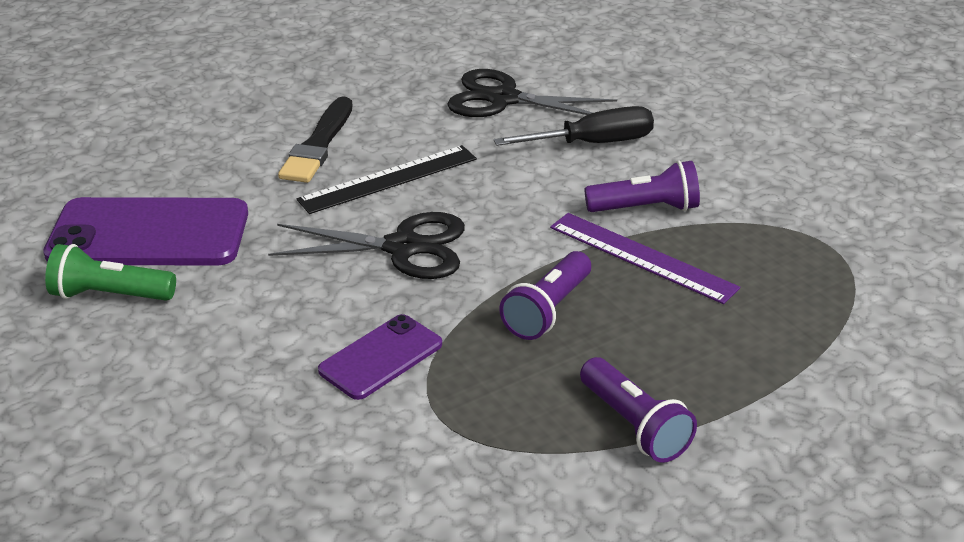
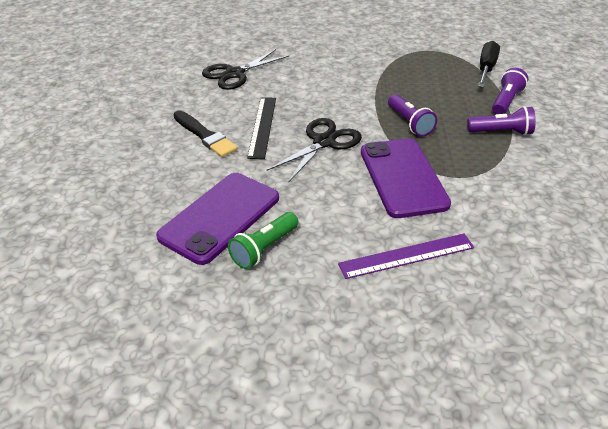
camera: 55 degrees left, 5 degrees up
(381, 357) = (403, 177): purple phone -> purple phone, size x1.78
(592, 143) = (300, 67): black screwdriver -> black screwdriver (486, 69)
(642, 257) = (395, 89): purple ruler -> purple ruler (406, 256)
(645, 208) = (362, 75): purple flashlight -> purple flashlight (506, 101)

